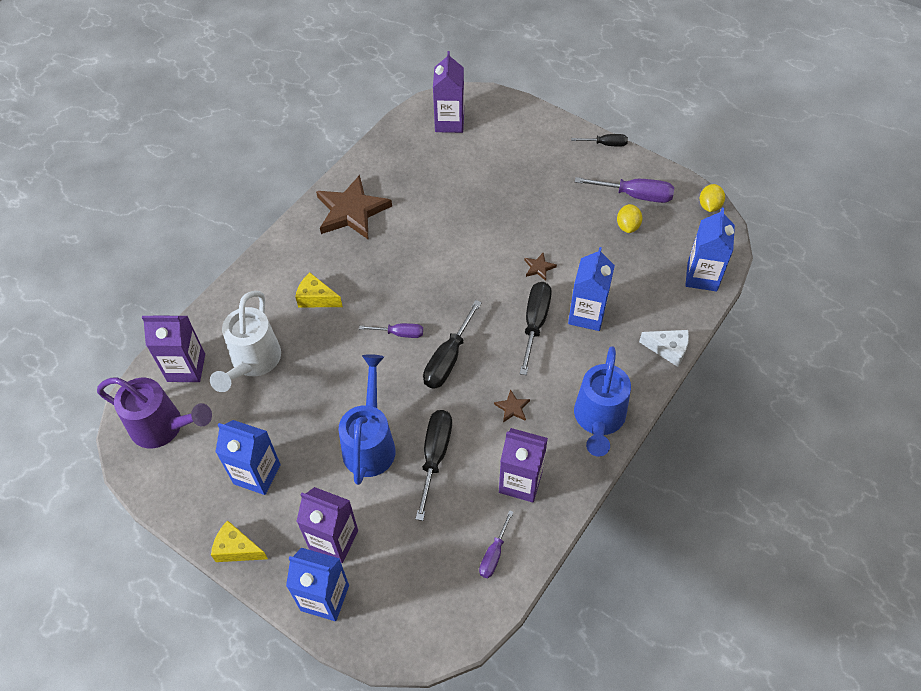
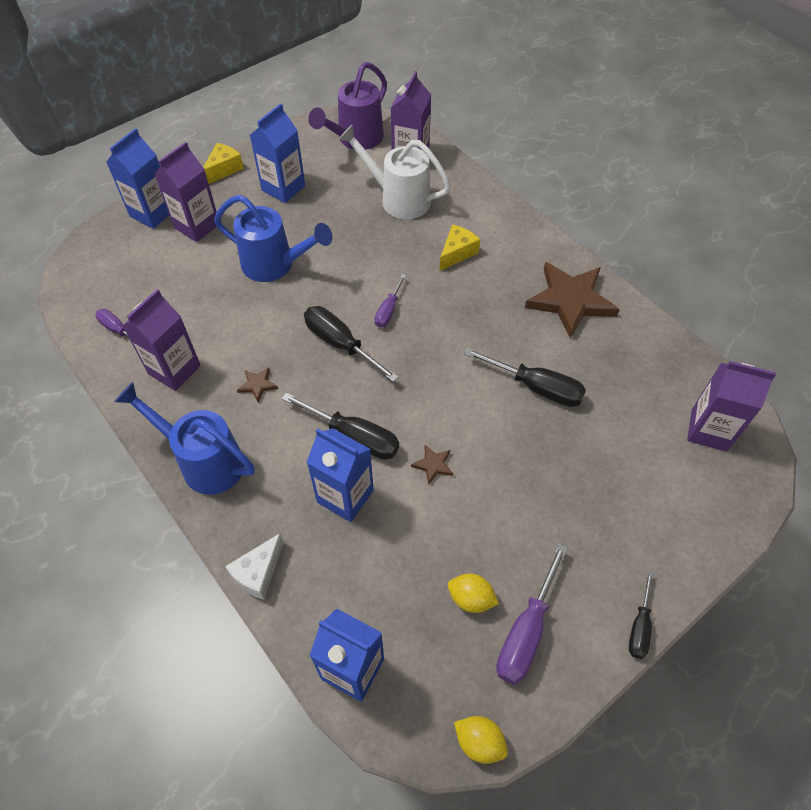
camera: 105 degrees right, 0 degrees up
(435, 456) = (236, 309): black screwdriver -> black screwdriver (536, 387)

